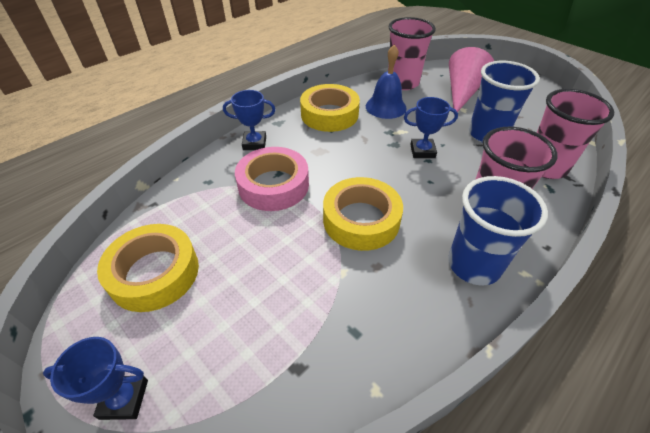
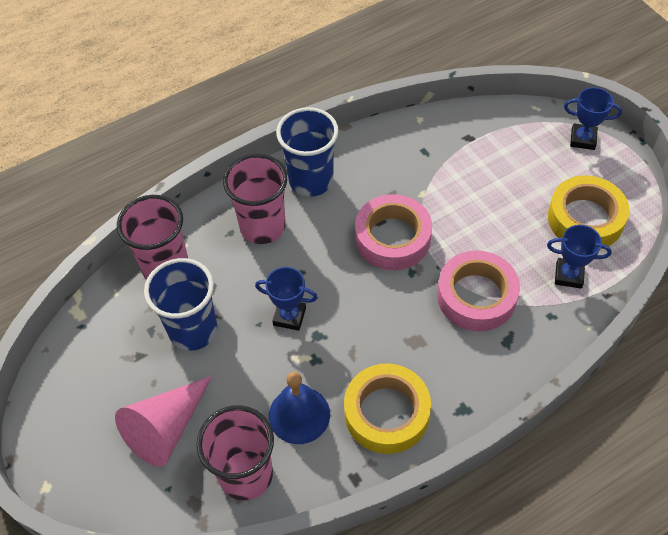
camera: 165 degrees left, 10 degrees up
(254, 143) = (497, 370): blue trophy -> blue trophy (568, 275)
(361, 220) = (392, 238): yellow tape -> pink tape

